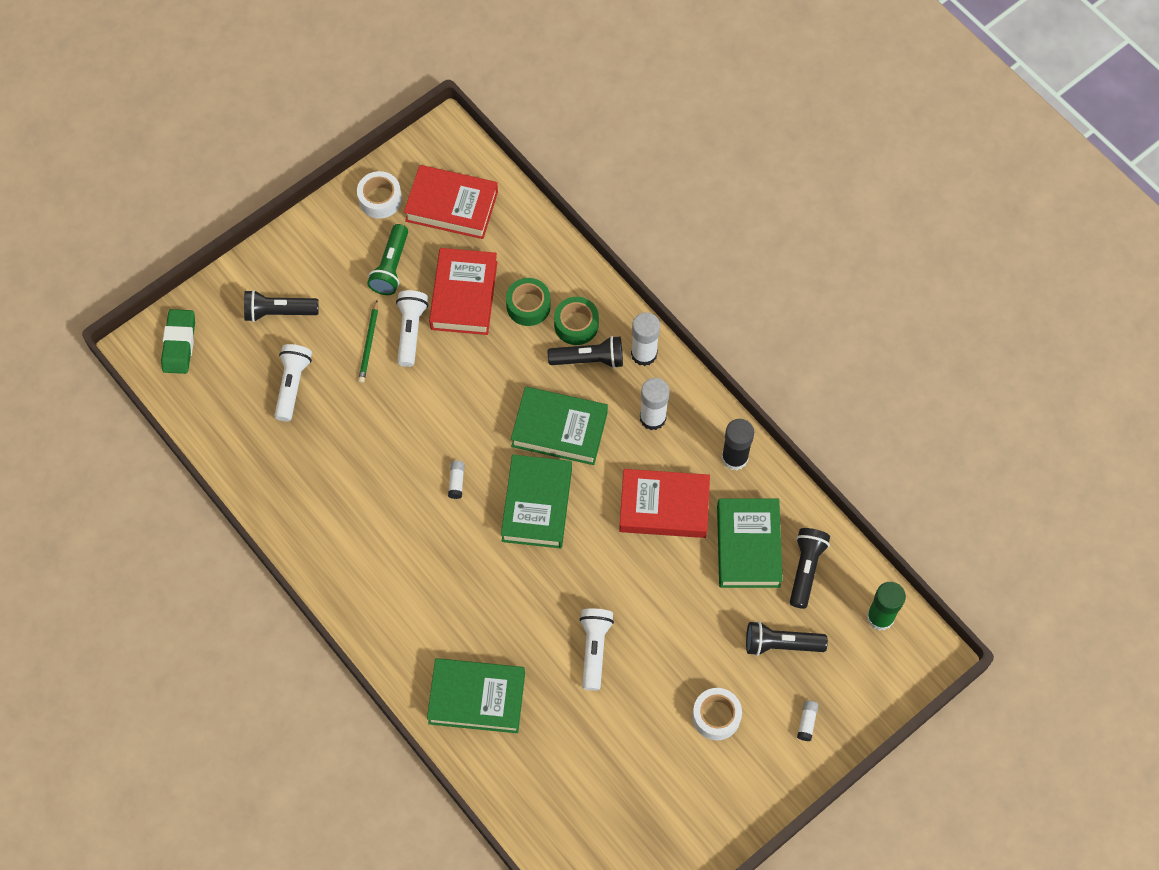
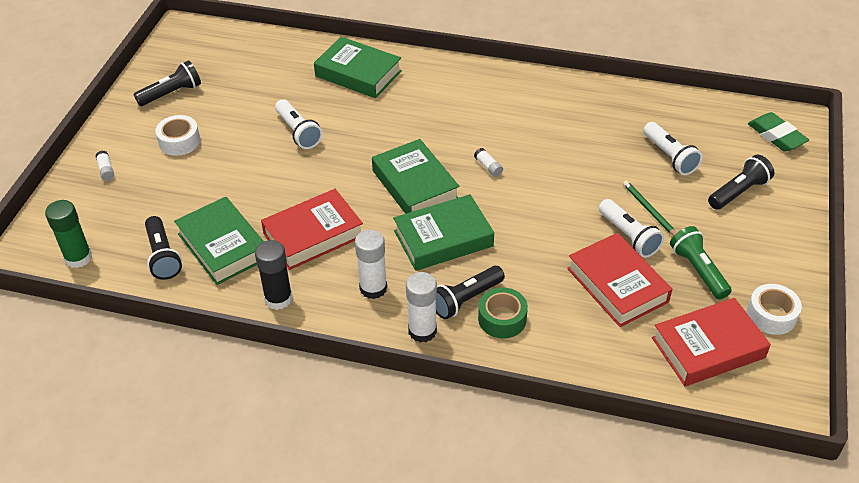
camera: 145 degrees right, 20 degrees down
(477, 698) = (358, 74): green book -> green book turned 60 degrees clockwise
(528, 306) = (557, 309): green tape -> none
(781, 644) = (154, 202): black flashlight -> black flashlight (171, 93)

